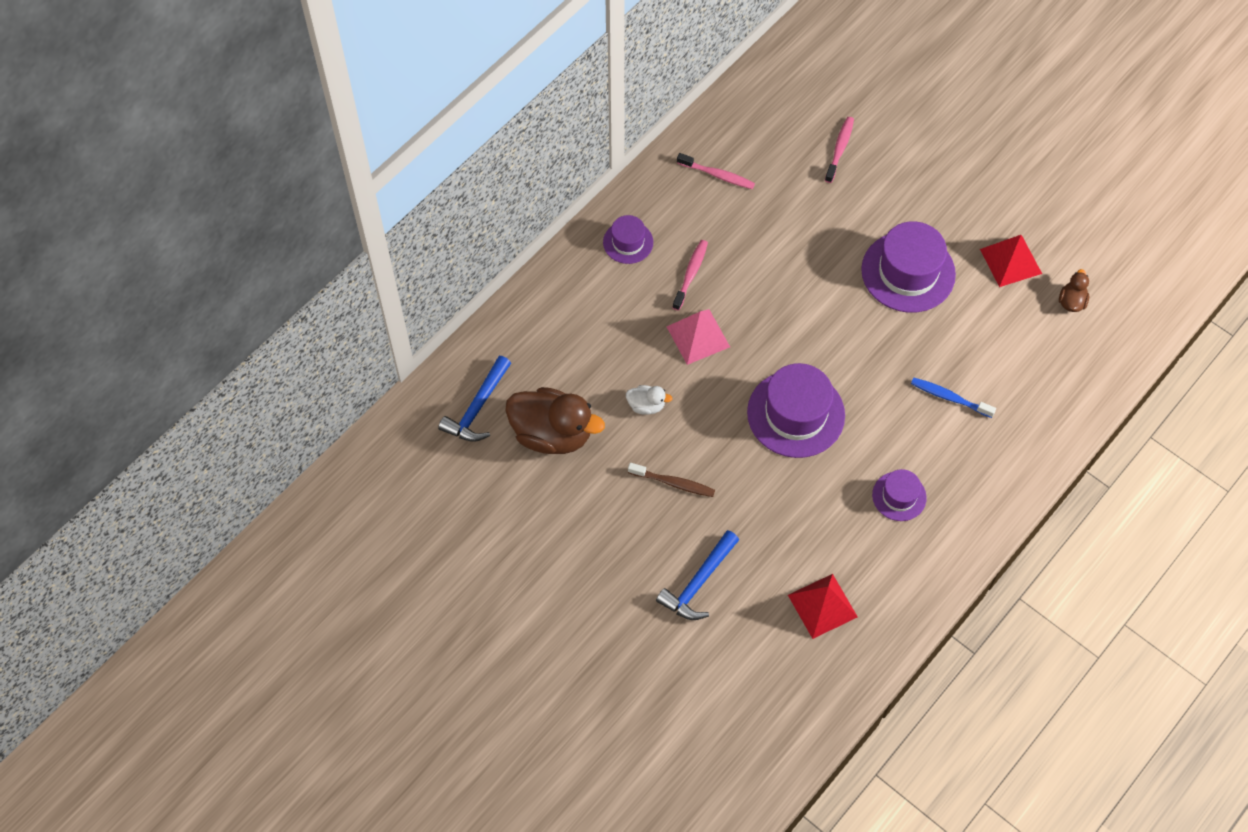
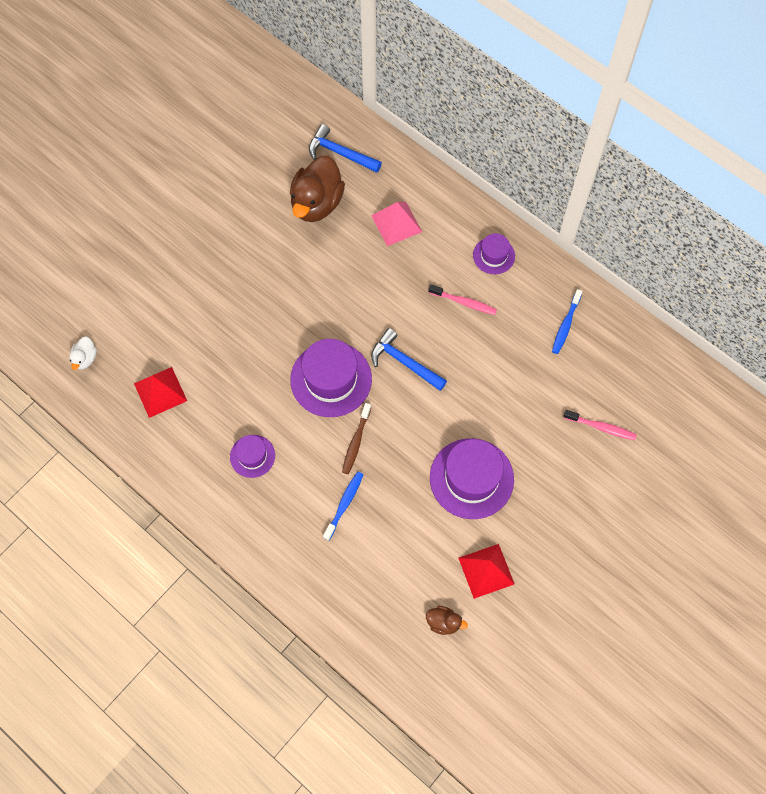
camera: 90 degrees right, 5 degrees up
(646, 405) = (340, 268): white duck -> white duck (85, 358)
(673, 483) = (271, 287): brown toothbrush -> brown toothbrush (356, 442)
(698, 336) = (404, 307): pink pyramid -> pink pyramid (396, 223)
(698, 582) = (186, 303): blue hammer -> blue hammer (404, 362)
(717, 175) = (565, 325): pink toothbrush -> blue toothbrush

